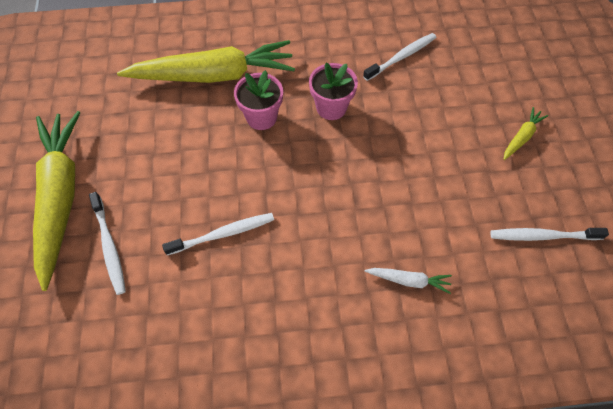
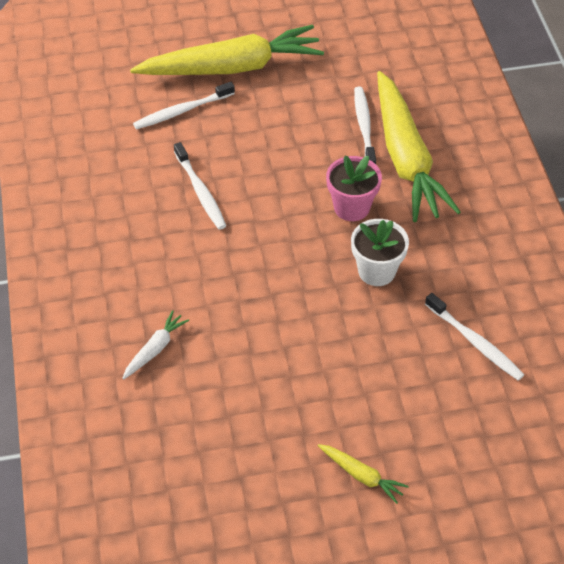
camera: 85 degrees right, 10 degrees down
(331, 107) = (376, 271): pink flower pot -> white flower pot
(408, 280) = (155, 349): white carrot -> white carrot turned 150 degrees counterclockwise
(542, 236) = (216, 485): white toothbrush -> white toothbrush (364, 127)

